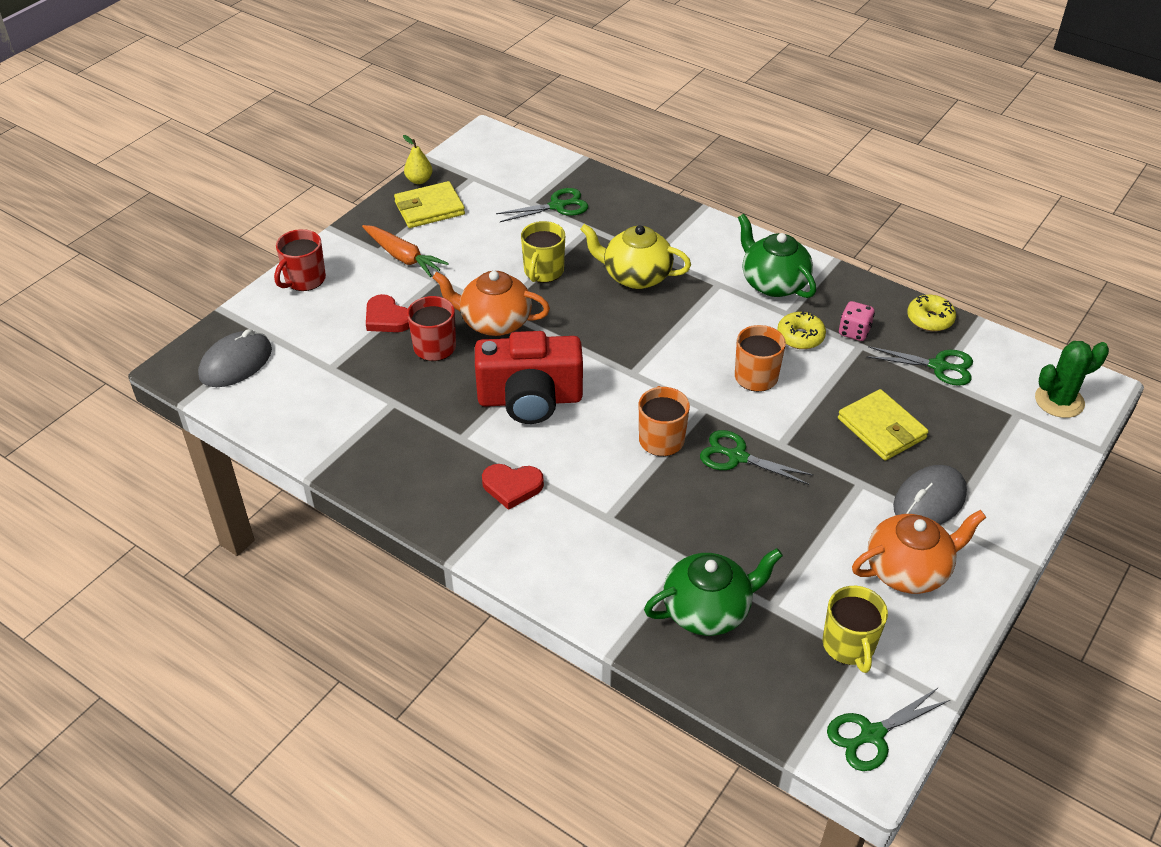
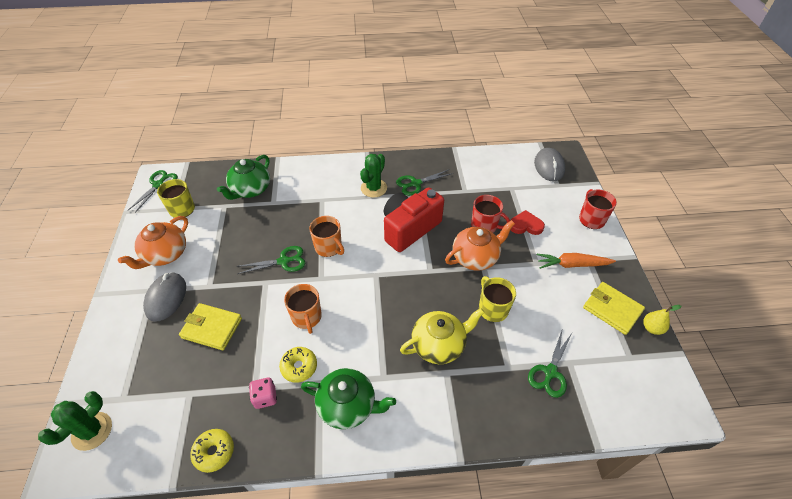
camera: 140 degrees right, 5 degrees up
(429, 208) = (612, 309): yellow wallet -> yellow wallet turned 75 degrees counterclockwise
(512, 487) = (374, 188): red heart -> green cactus
(938, 366) = (192, 405): green scissors -> green scissors (416, 183)

